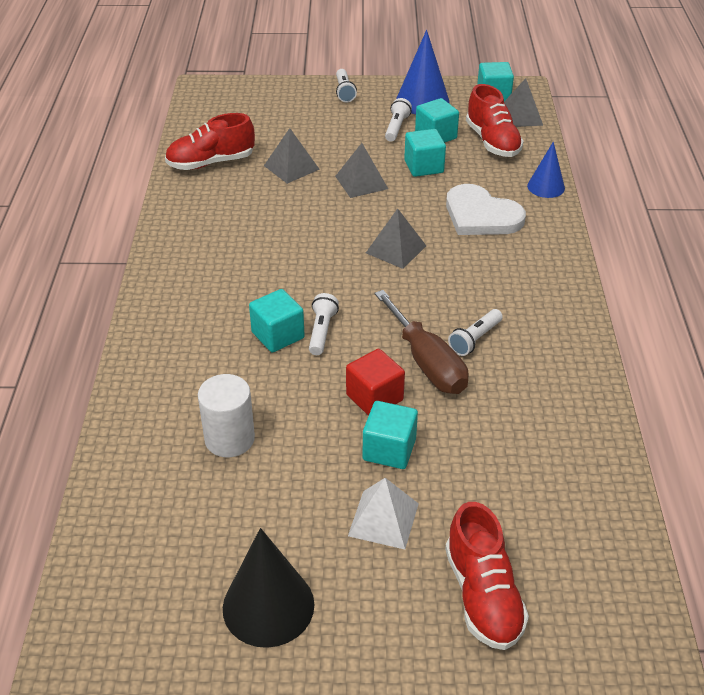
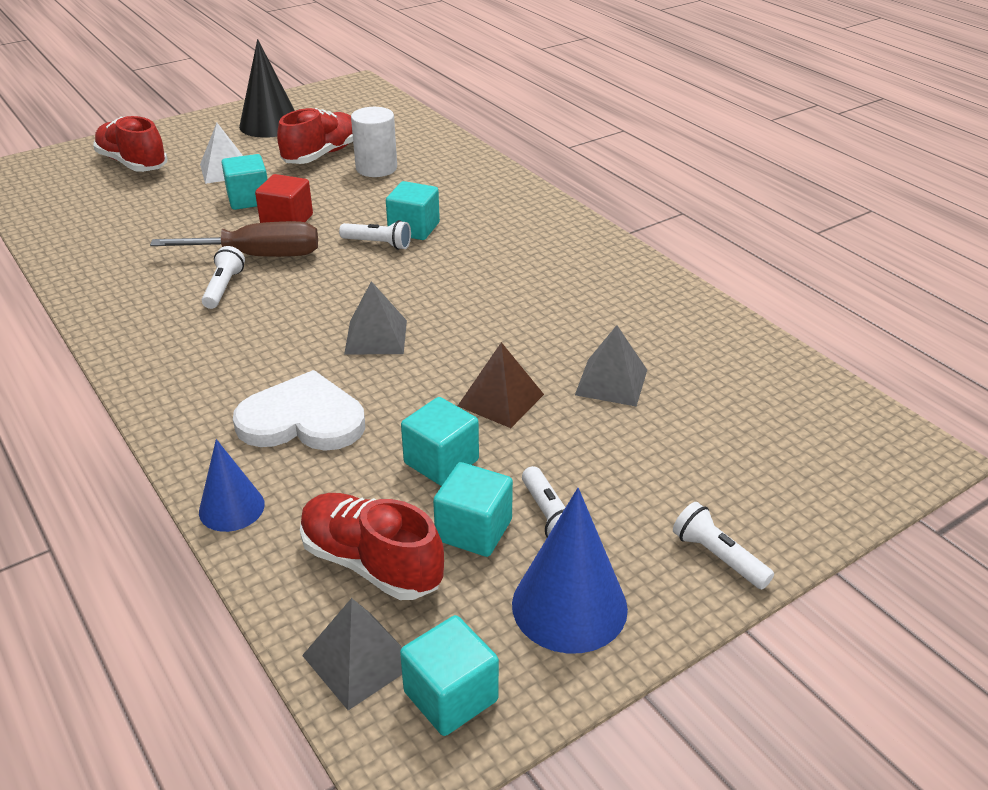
camera: 145 degrees right, 5 degrees down
(211, 162) = (710, 346): red shoe -> red shoe (321, 155)
(321, 331) = (378, 244): white flashlight -> white flashlight turned 45 degrees counterclockwise
(361, 182) = (501, 400): grey pyramid -> brown pyramid
(427, 362) = (259, 256): brown screwdriver -> brown screwdriver turned 150 degrees clockwise

